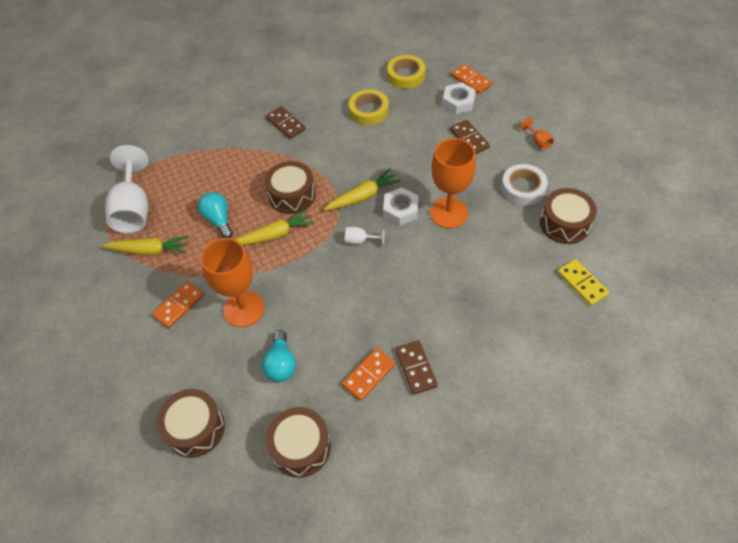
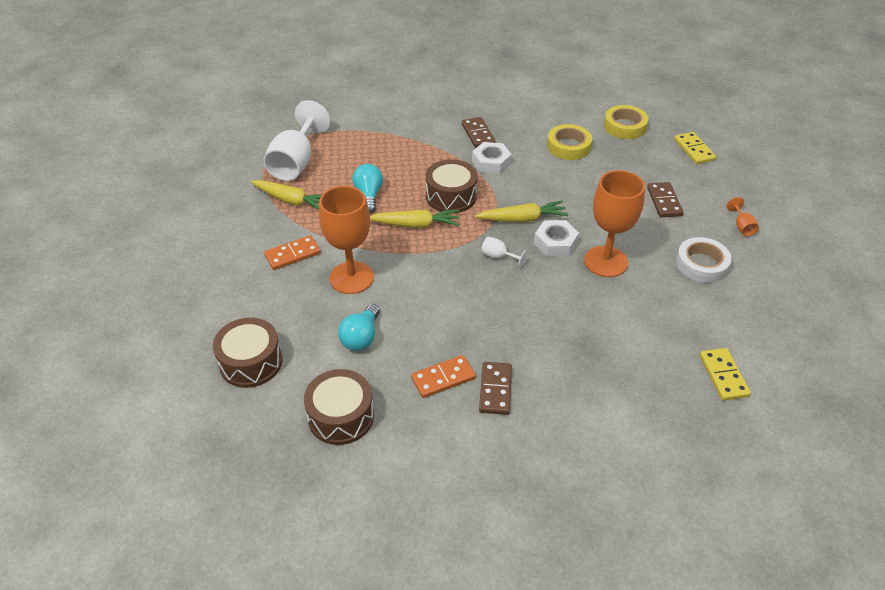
camera: 20 degrees right, 10 degrees down
(458, 102) = (669, 165): white nut -> white nut (491, 162)
(471, 80) = (694, 150): orange domino -> yellow domino
(564, 224) = (732, 312): brown drum -> none

